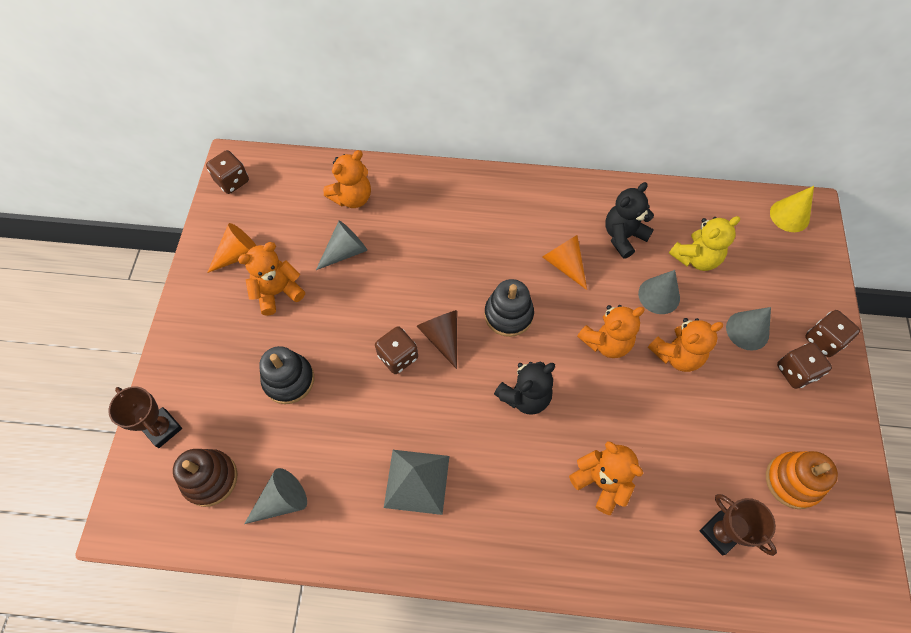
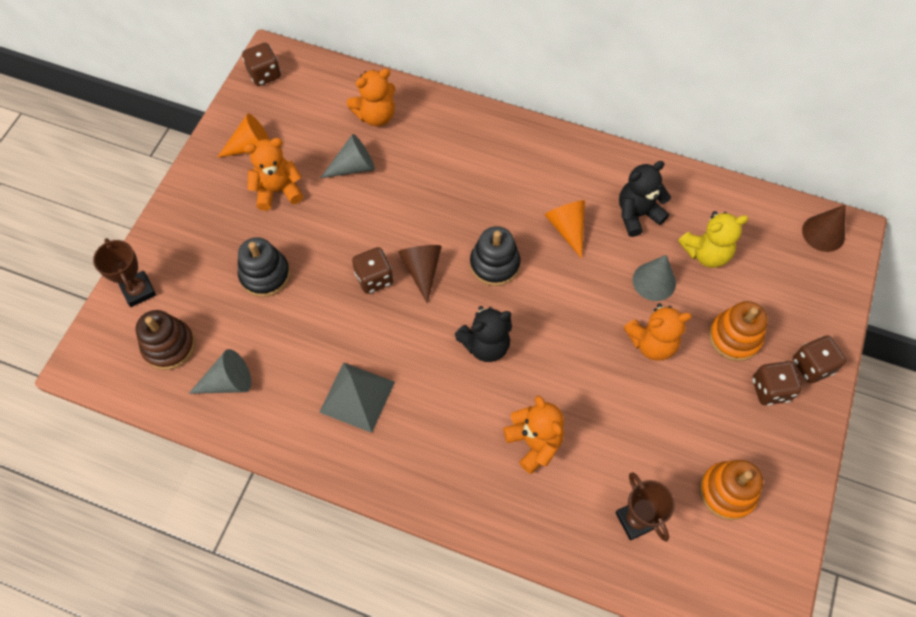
camera: 15 degrees right, 0 degrees up
(606, 342) = (584, 313): orange teddy bear -> none
(747, 330) = (734, 337): grey cone -> orange stacking toy
(789, 215) = (823, 233): yellow cone -> brown cone

